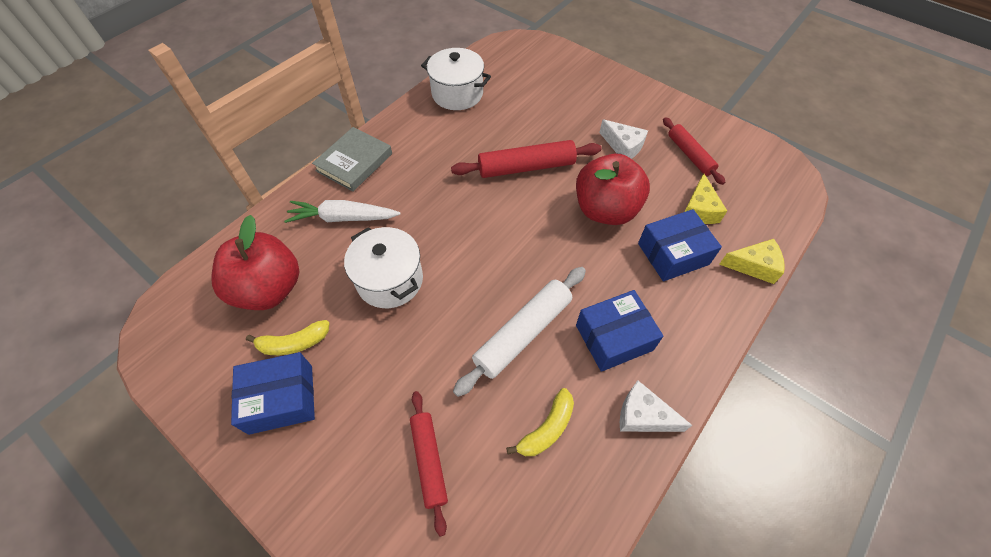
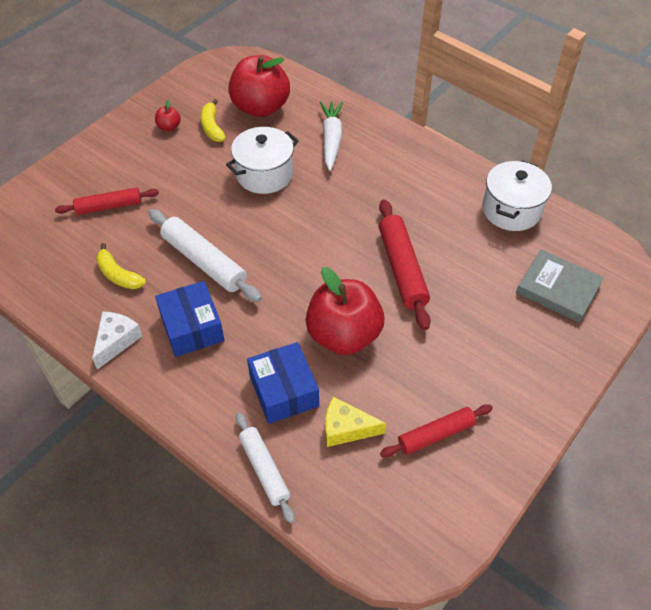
camera: 90 degrees right, 5 degrees down
(281, 399) = (169, 127): blue box -> red apple
(354, 162) = (399, 140): grey book -> grey book (558, 289)
(623, 146) = (443, 363): white cheese -> none
(754, 266) = (264, 469): yellow cheese -> white rolling pin

